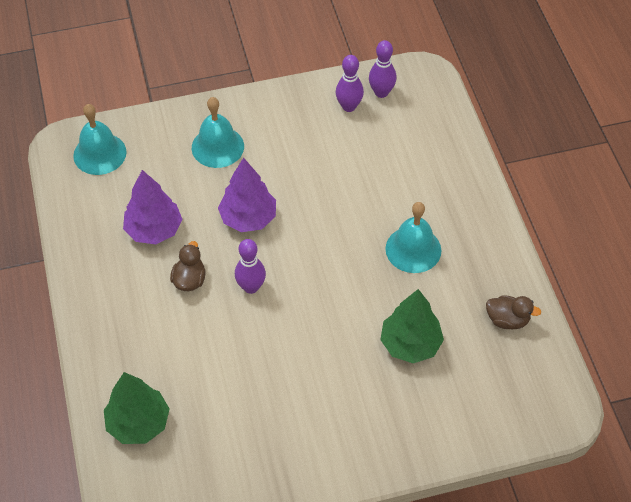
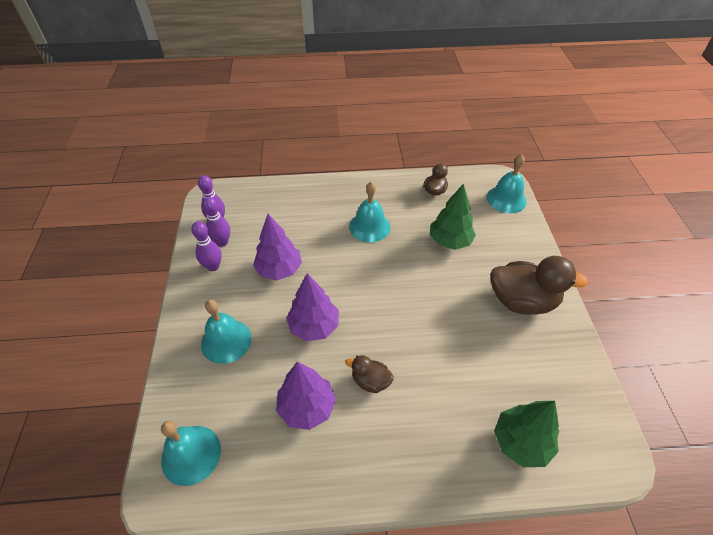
camera: 80 degrees left, 5 degrees down
(251, 287) = (386, 333): purple bowling pin -> purple bowling pin (213, 266)
(320, 170) = (279, 270): none -> purple tree
(325, 431) = (522, 301): none -> brown duck
(517, 416) = (506, 199): none -> turquoise bell

